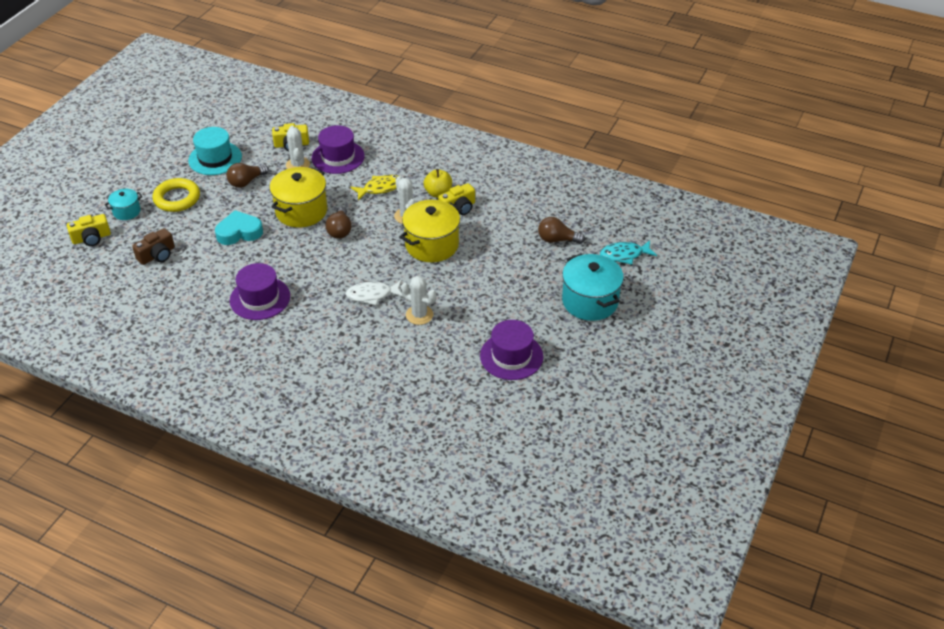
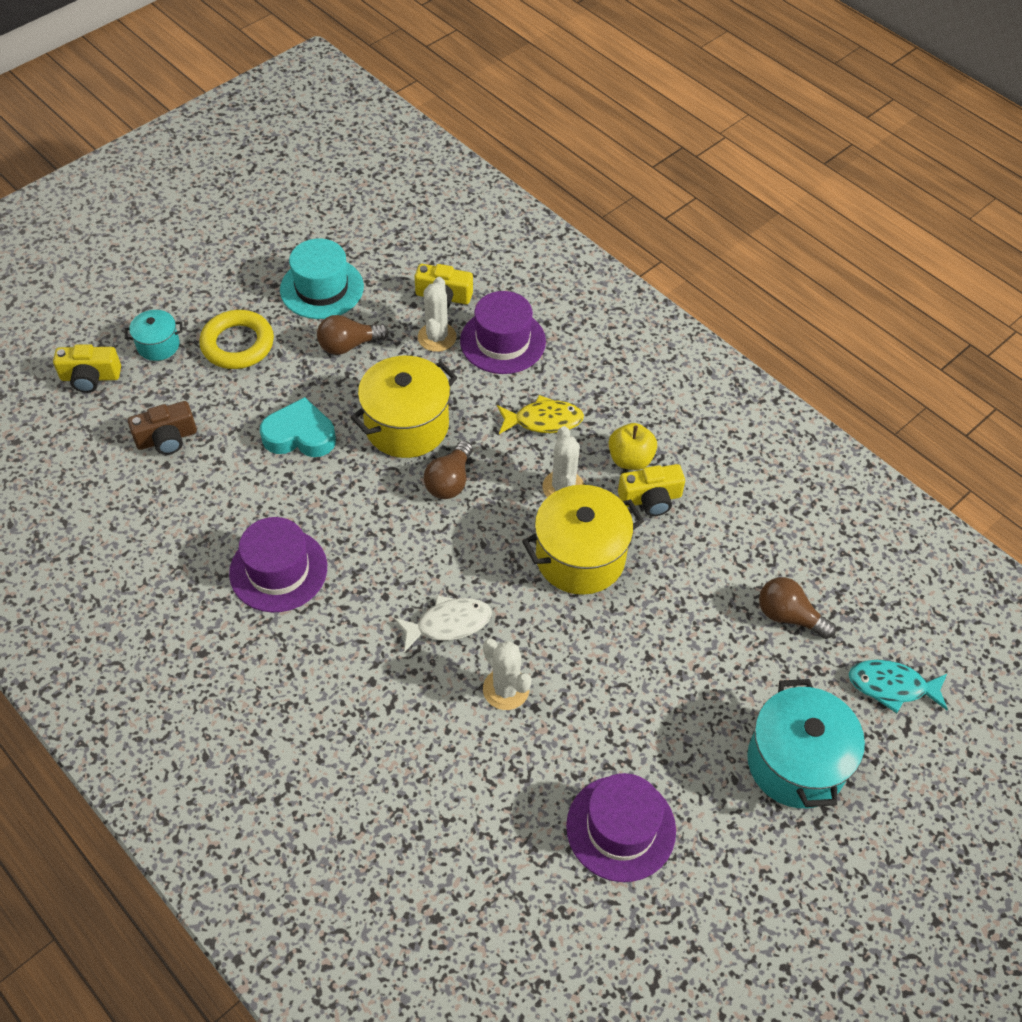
camera: 20 degrees right, 10 degrees up
(372, 295) = (448, 623): white fish -> white fish turned 150 degrees clockwise

